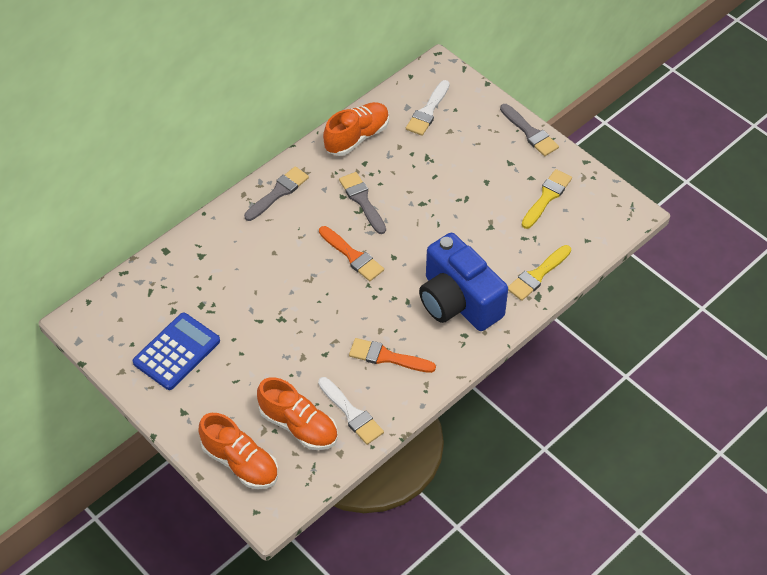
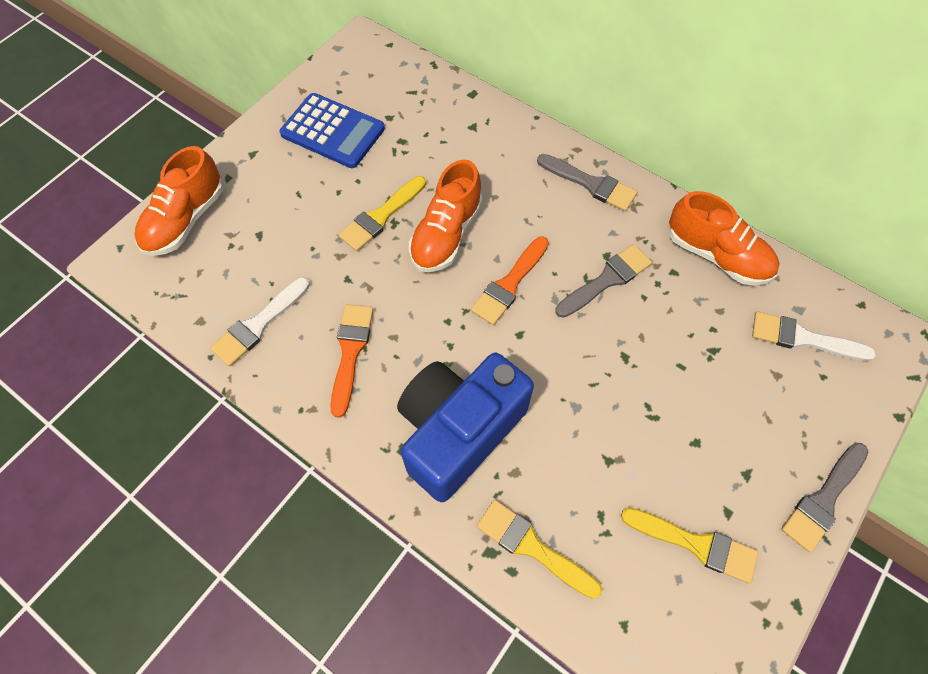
camera: 80 degrees right, 10 degrees up
(273, 327) = (381, 216): none -> yellow brush
(299, 425) = (238, 269): orange shoe -> orange shoe (446, 234)

